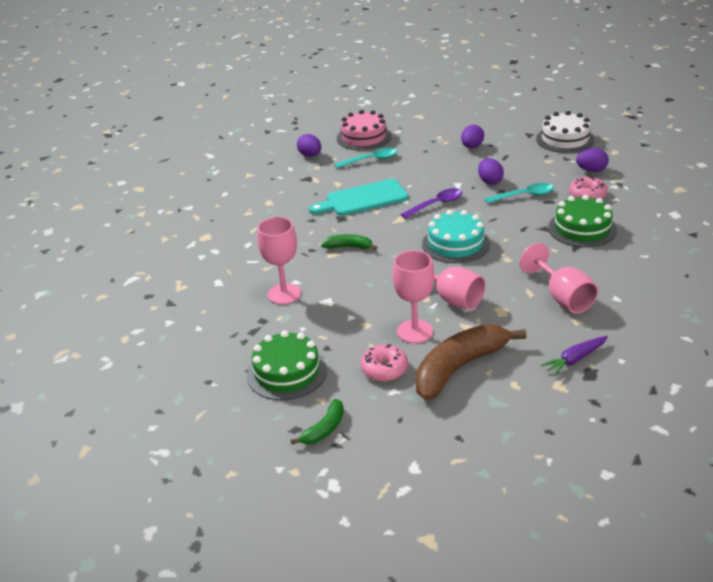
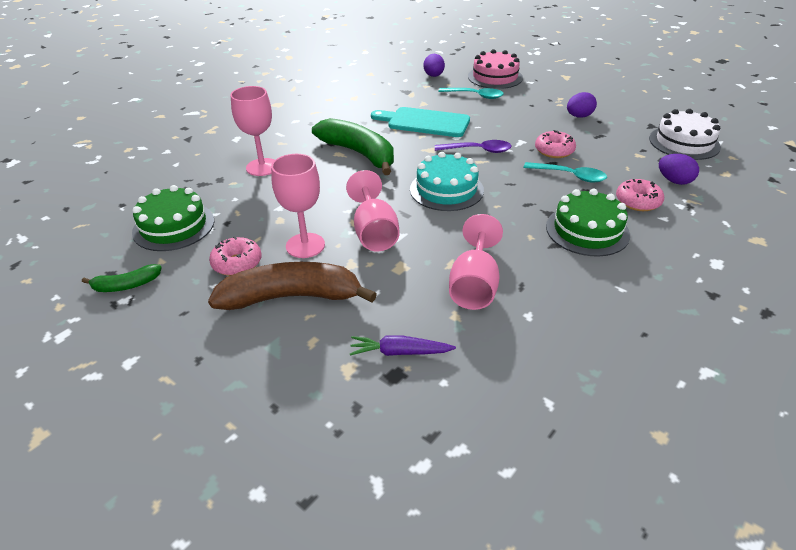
camera: 35 degrees right, 5 degrees up
(348, 247) = (359, 153): green banana -> green banana, size x2.05
(490, 181) = (554, 151): purple egg -> pink donut

